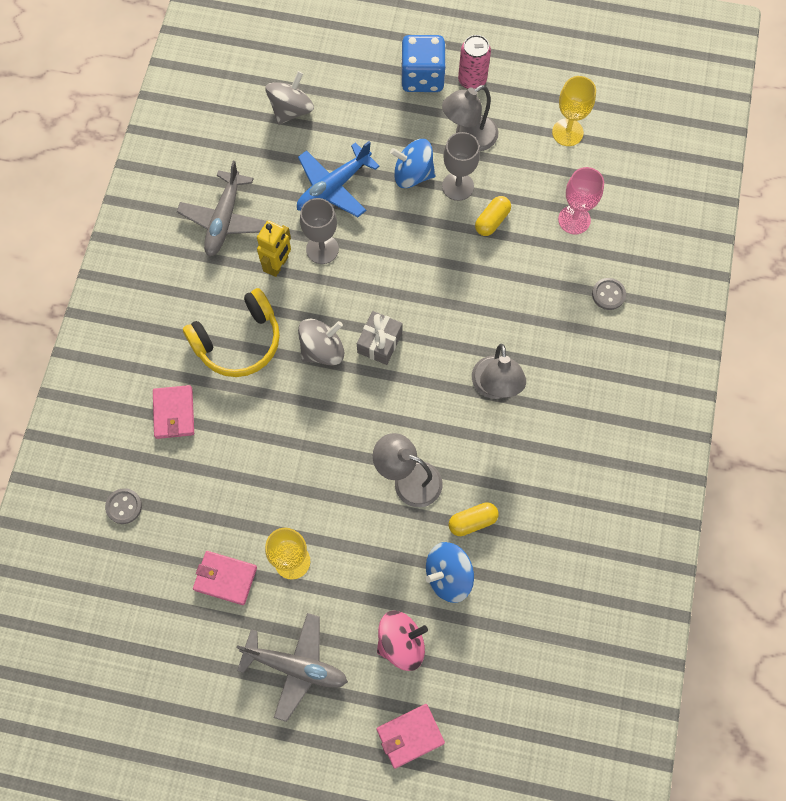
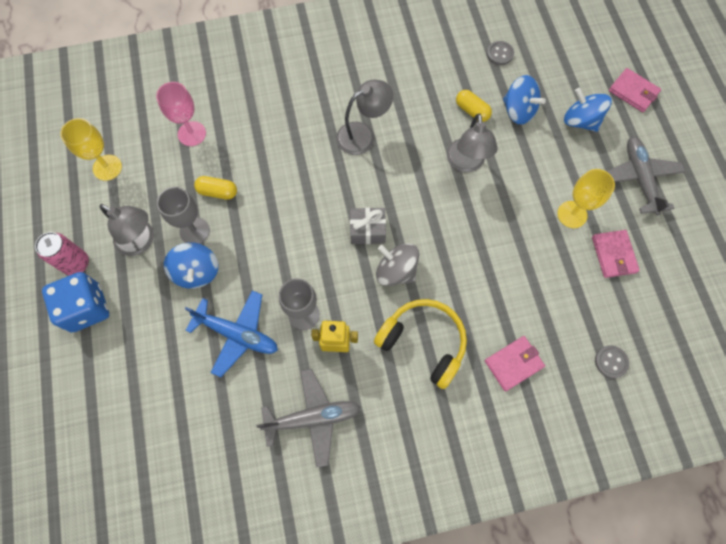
camera: 115 degrees left, 0 degrees up
(291, 110) = (167, 414): grey spinning top -> none
(401, 643) = (580, 121): pink spinning top -> blue spinning top
(608, 294) = (249, 89): grey button -> grey button (499, 54)

